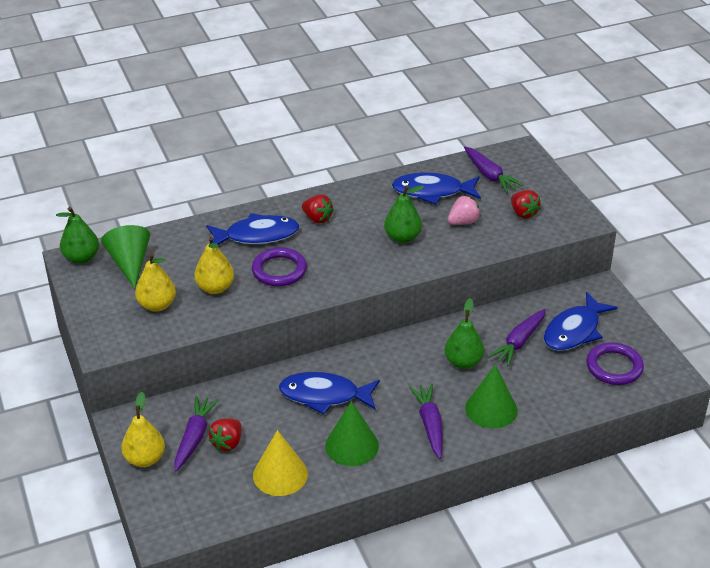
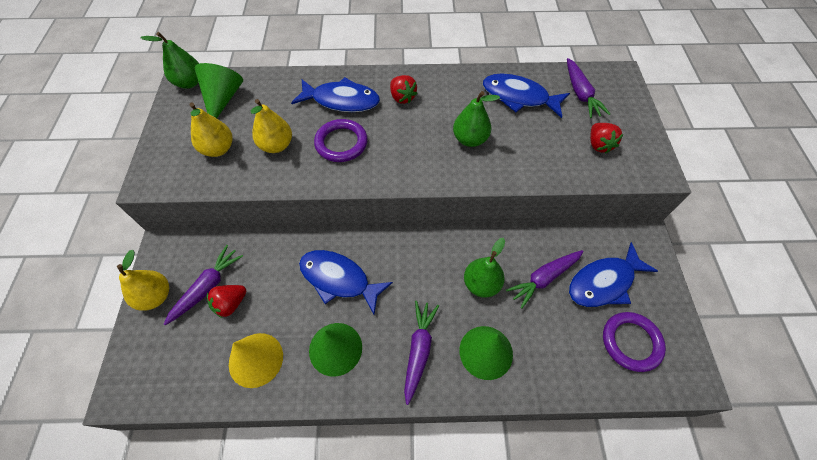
camera: 20 degrees right, 20 degrees up
(463, 222) = (535, 138): pink strawberry -> none

